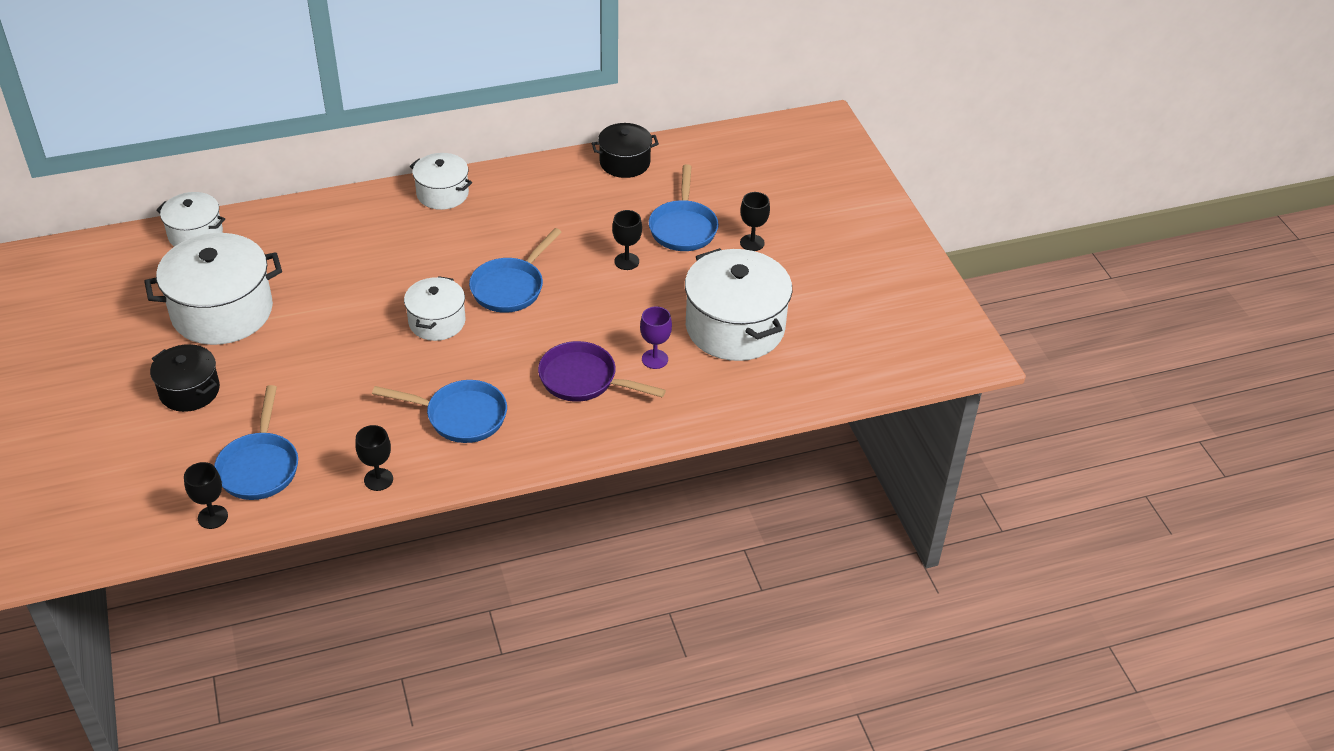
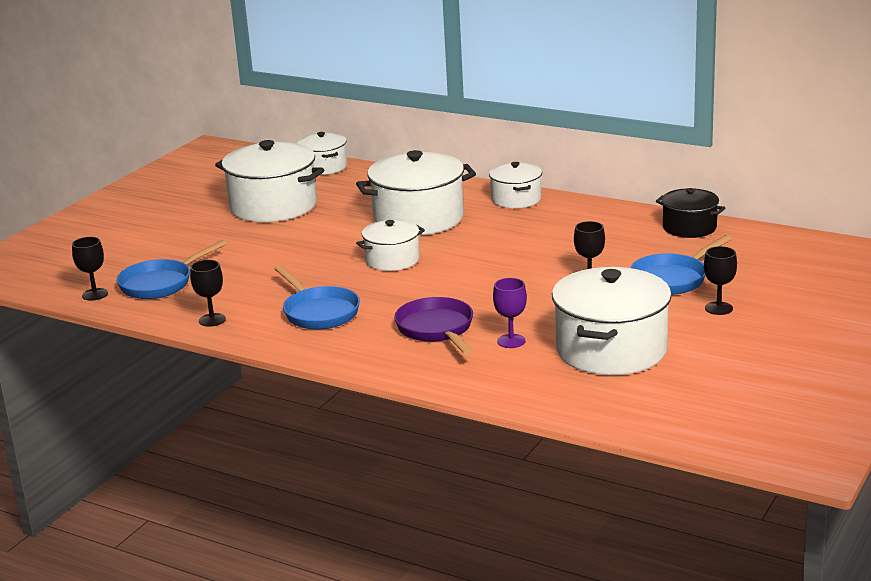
camera: 50 degrees right, 20 degrees down
(189, 391) = (189, 234): black pot -> none
(389, 259) = (418, 218): none -> white pot
(511, 287) = (475, 262): blue pan -> none

